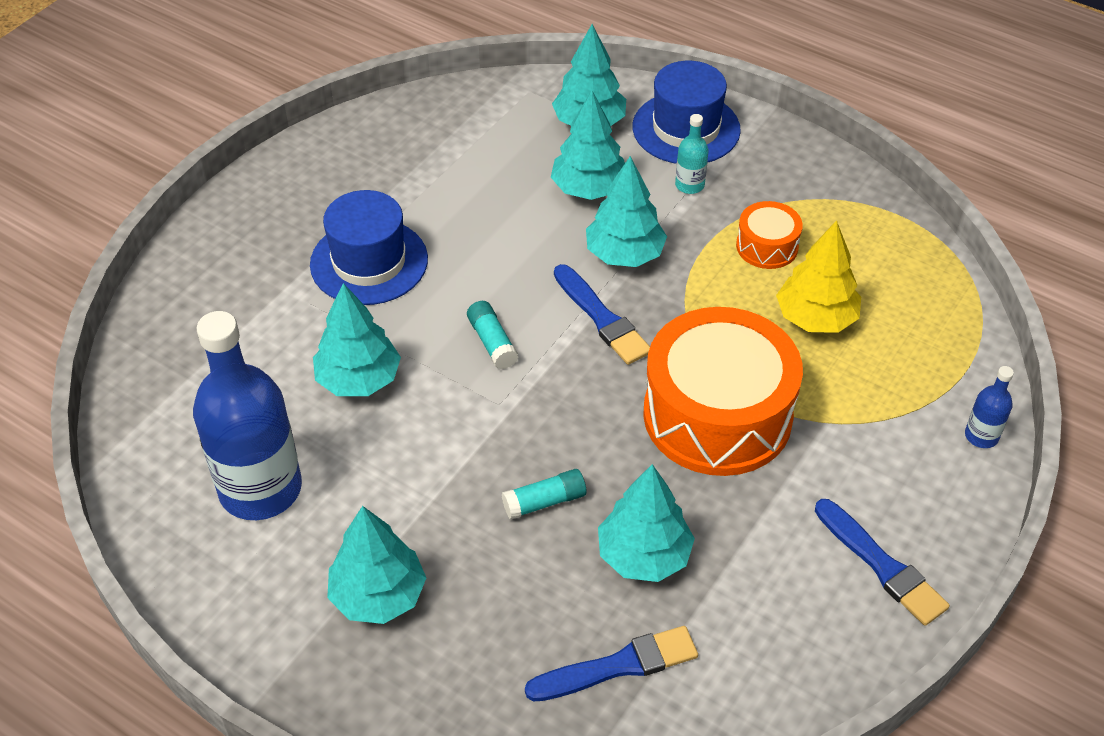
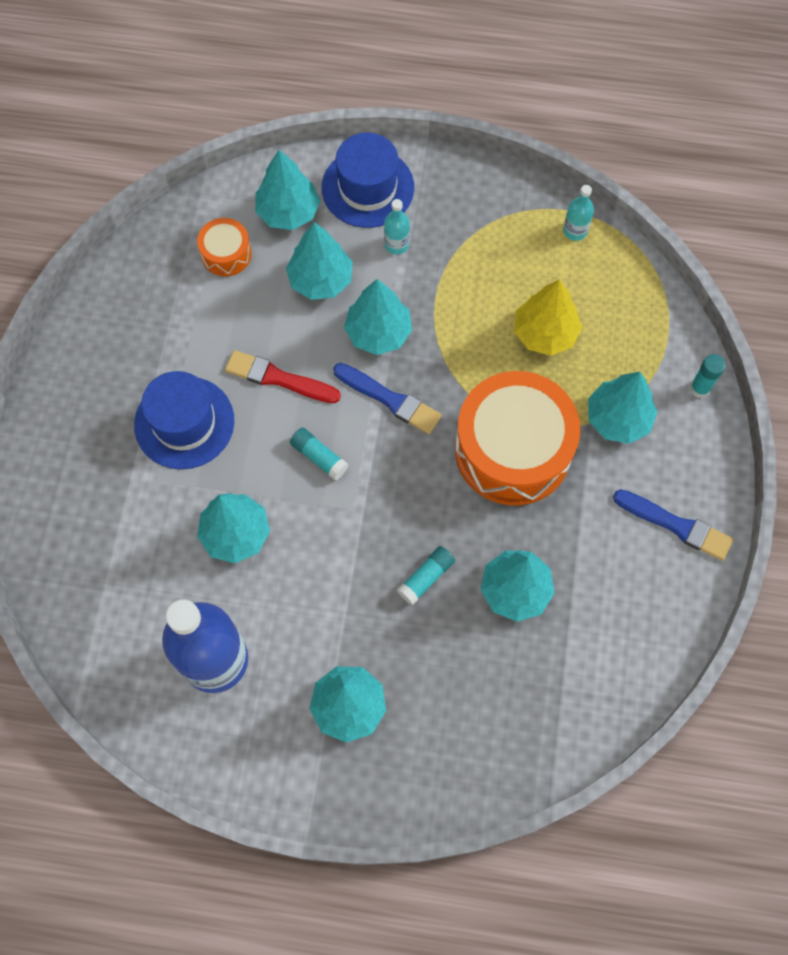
camera: 25 degrees left, 20 degrees up
(492, 258) = (278, 378): none -> red brush
(618, 666) = (538, 684): blue brush -> none
(767, 246) = (481, 280): orange drum -> orange drum (226, 254)
(862, 430) = (618, 418): none -> turquoise tree
(901, 237) = (575, 230): none -> turquoise bottle
(981, 436) = (700, 388): blue bottle -> turquoise glue stick

